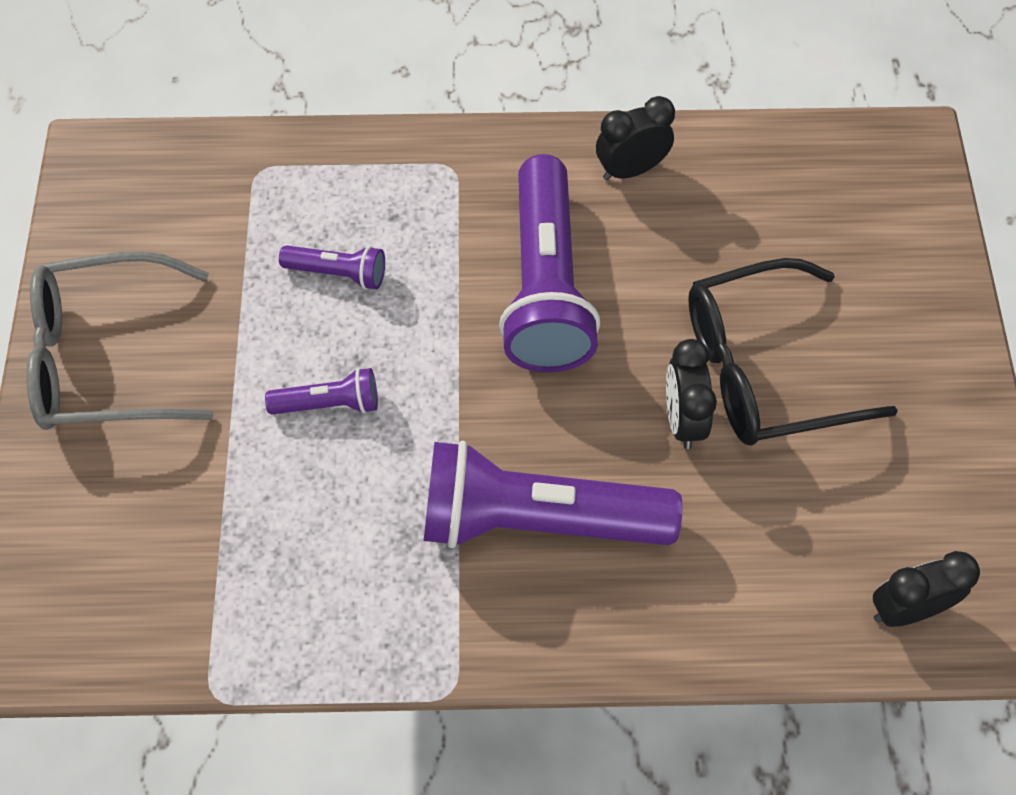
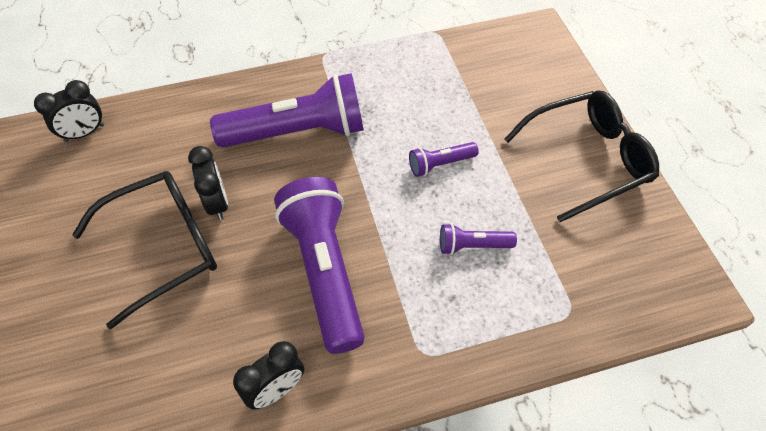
camera: 165 degrees right, 5 degrees down
(105, 358) = (587, 159): grey glasses -> black glasses

